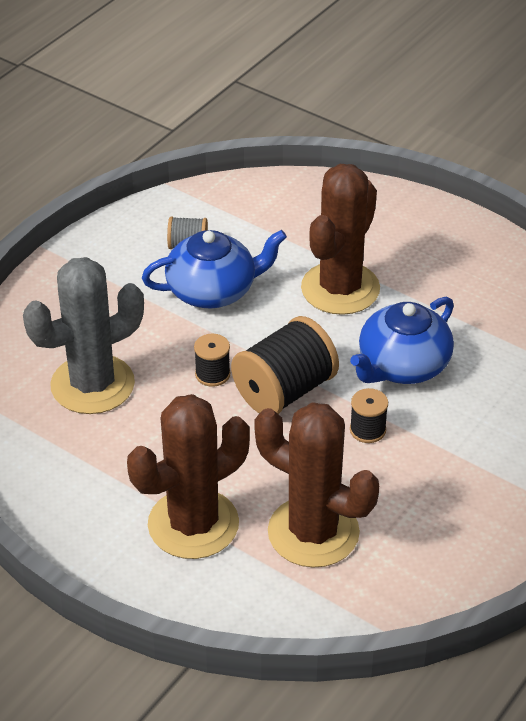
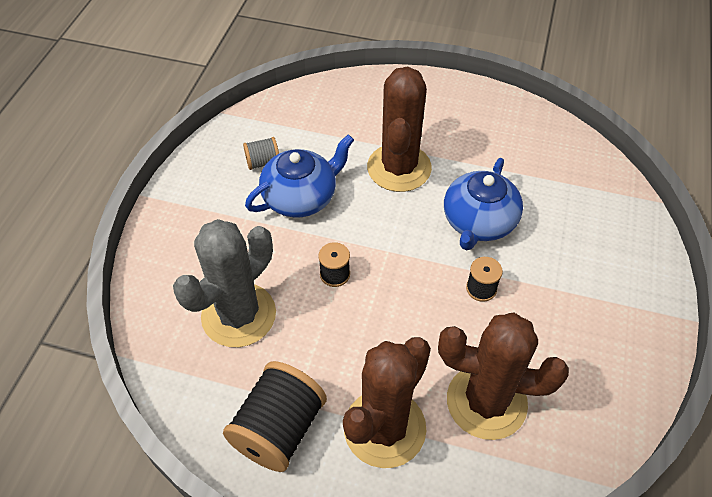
camera: 20 degrees left, 10 degrees up
(284, 391) = (399, 272): black spool -> black spool (278, 429)

